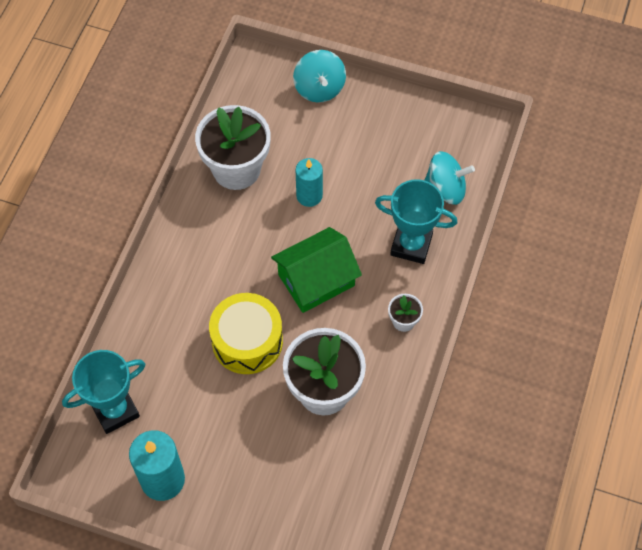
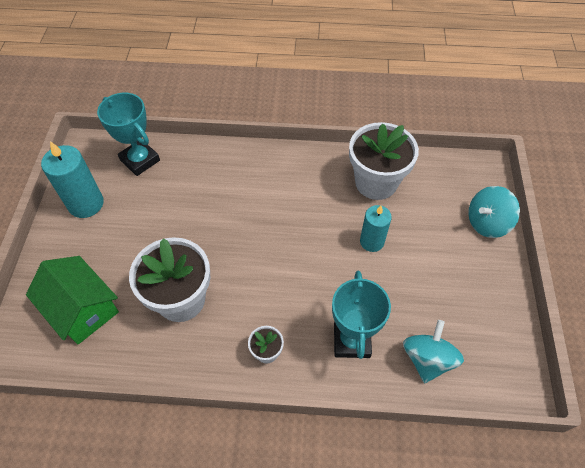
camera: 75 degrees right, 5 degrees down
(247, 341) = (216, 230): yellow drum -> none
(316, 280) = (288, 267): green house -> green house (82, 309)
(445, 189) = (427, 359): turquoise spinning top -> turquoise spinning top turned 150 degrees counterclockwise

